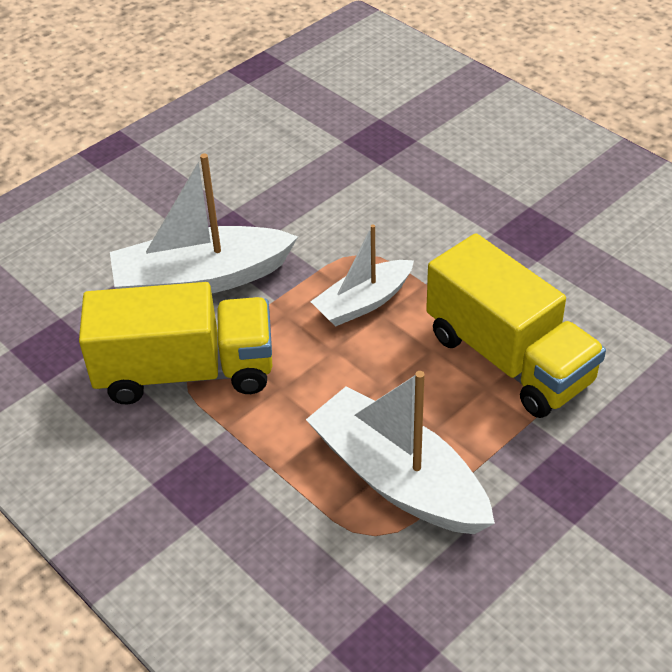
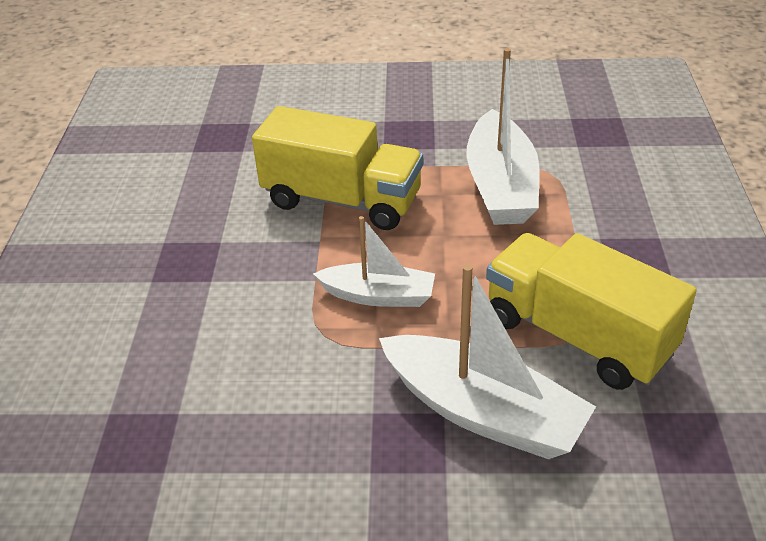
camera: 135 degrees left, 5 degrees down
(509, 358) = (342, 200): yellow truck -> yellow truck turned 105 degrees clockwise

